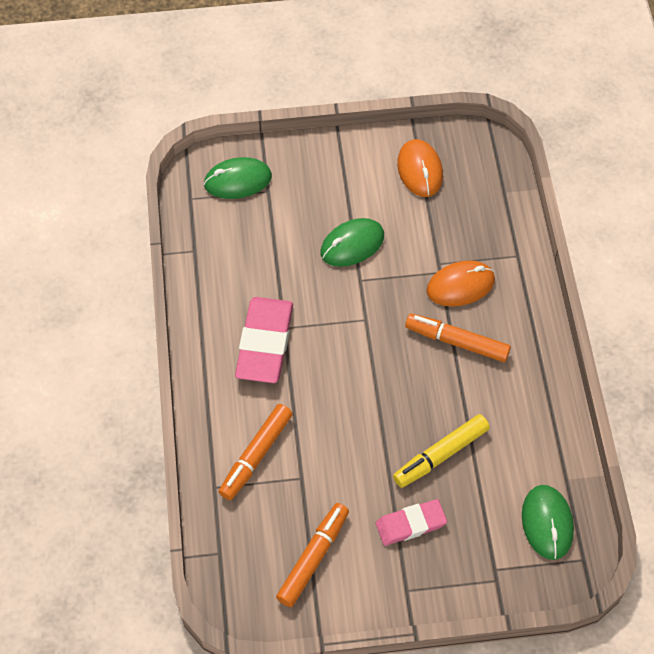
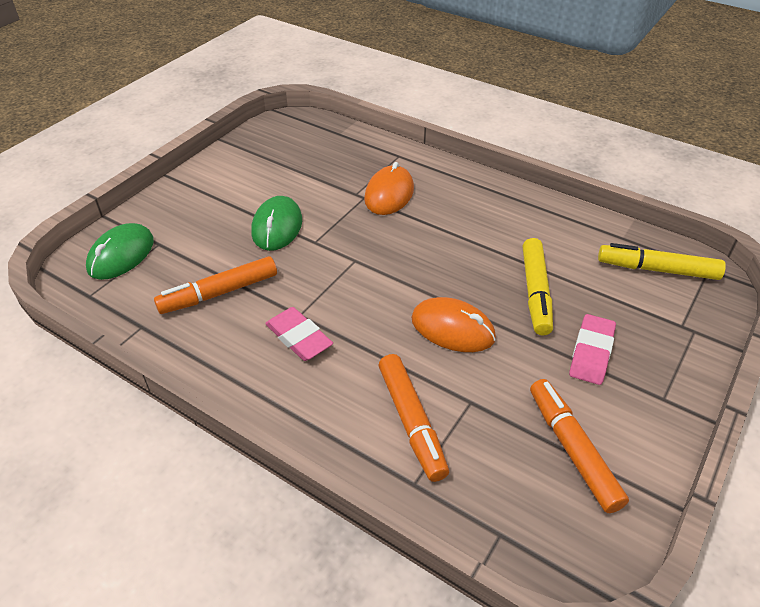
camera: 50 degrees left, 15 degrees down
(265, 343) = (299, 337): pink eraser -> pink eraser, size x0.61
(420, 170) = (265, 158): orange mouse -> orange mouse (452, 328)
(457, 341) = (436, 223): orange marker -> orange marker (219, 293)
(547, 523) = (657, 269): green mouse -> yellow marker

